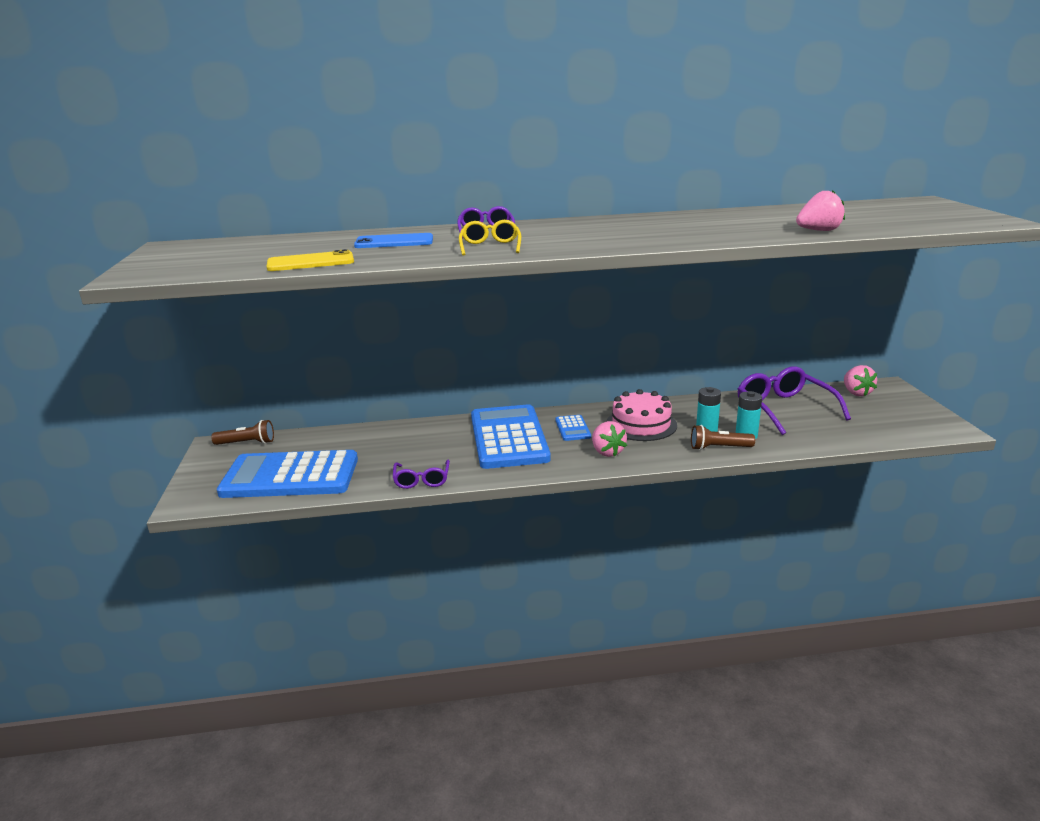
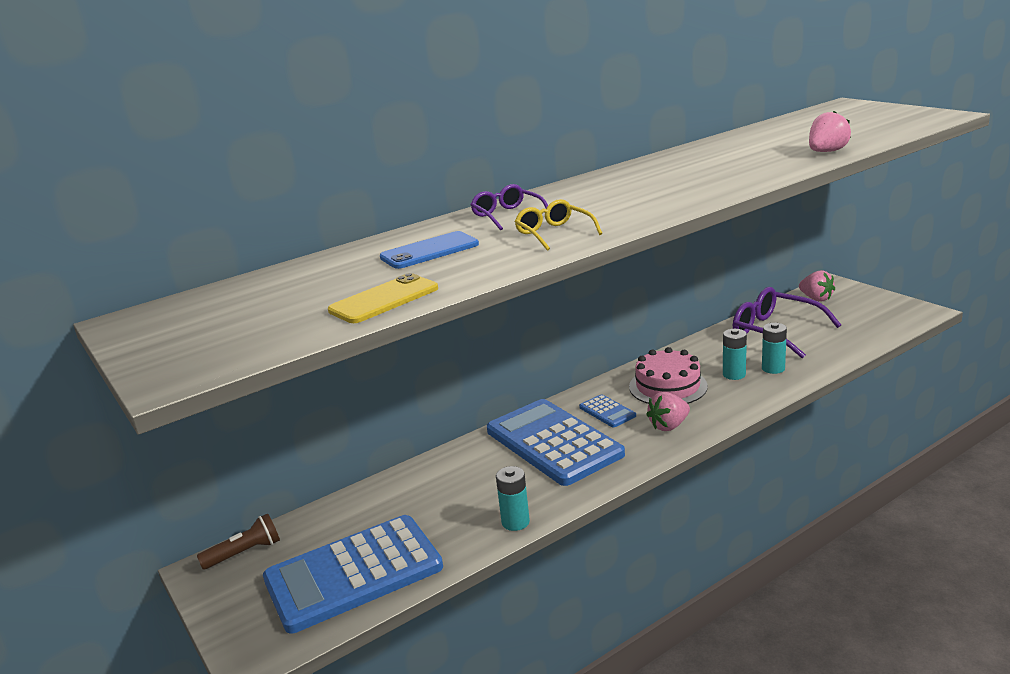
camera: 25 degrees left, 0 degrees up
(422, 480) = (515, 522): purple glasses -> turquoise battery
(607, 452) = (669, 426): pink strawberry -> pink strawberry turned 105 degrees clockwise
(719, 448) = (763, 388): brown flashlight -> none

